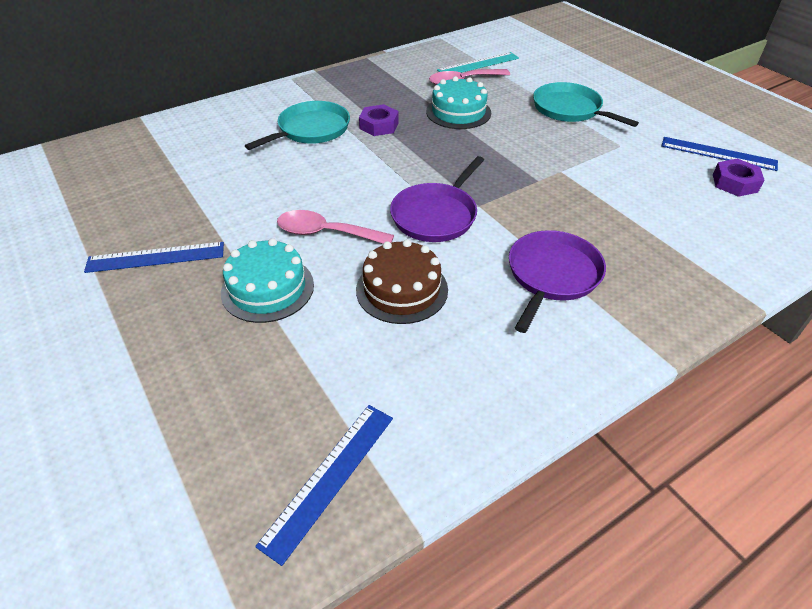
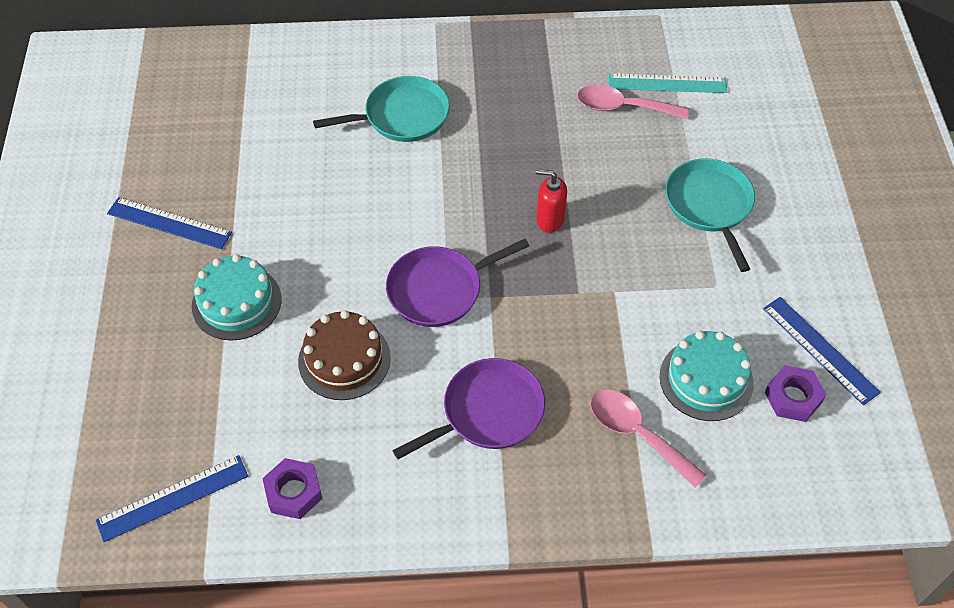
camera: 30 degrees right, 10 degrees up
(326, 233) = (325, 263): pink spoon -> pink spoon (637, 434)
(379, 125) = (475, 139): purple nut -> purple nut (293, 492)
(458, 112) = (577, 155): turquoise cake -> turquoise cake (706, 379)
(476, 149) = (549, 220): none -> red soap dispenser

